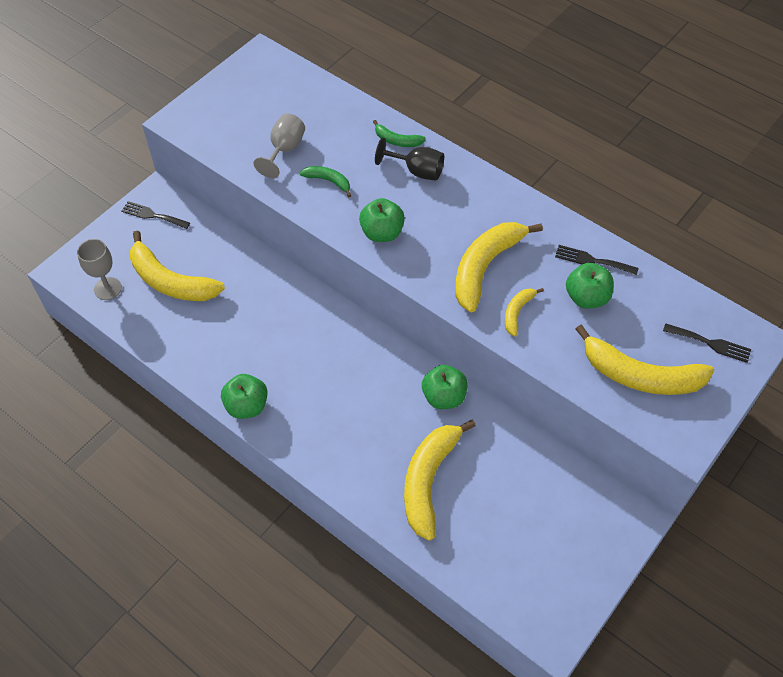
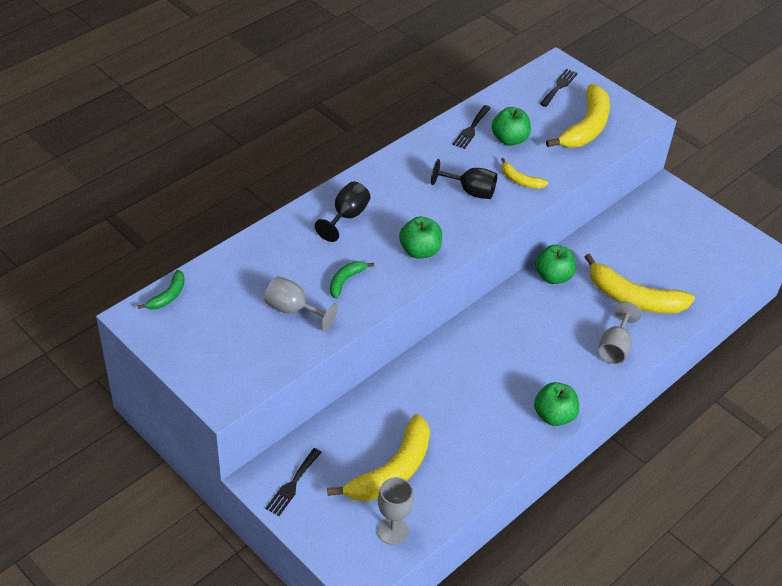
camera: 85 degrees left, 10 degrees down
(349, 461) = (615, 347): none -> grey goblet
(397, 141) = (302, 225): green banana -> green banana (168, 296)
(485, 267) = (470, 191): yellow banana -> black goblet

